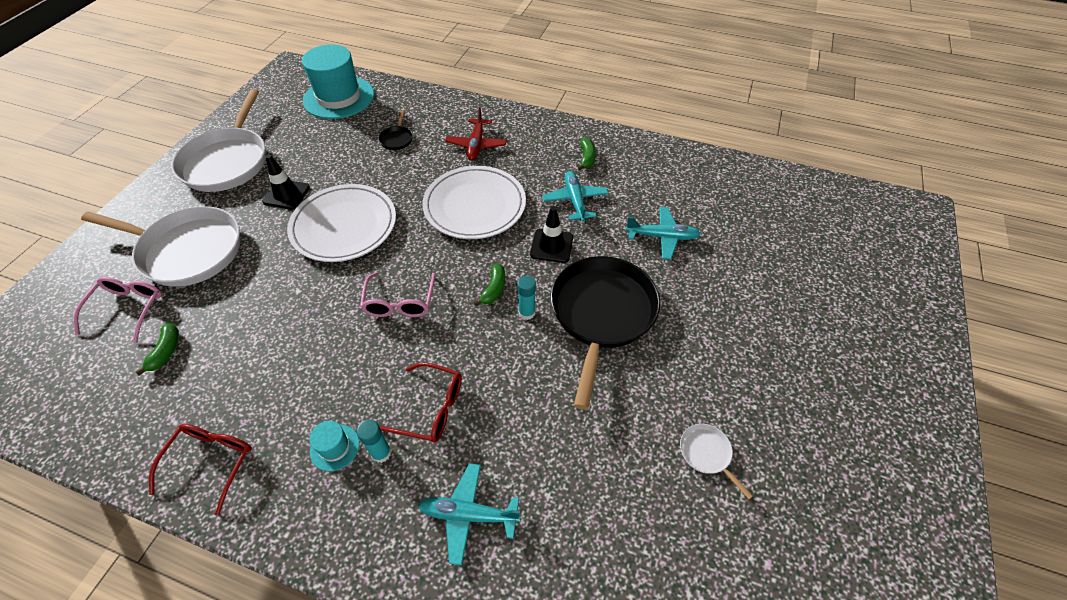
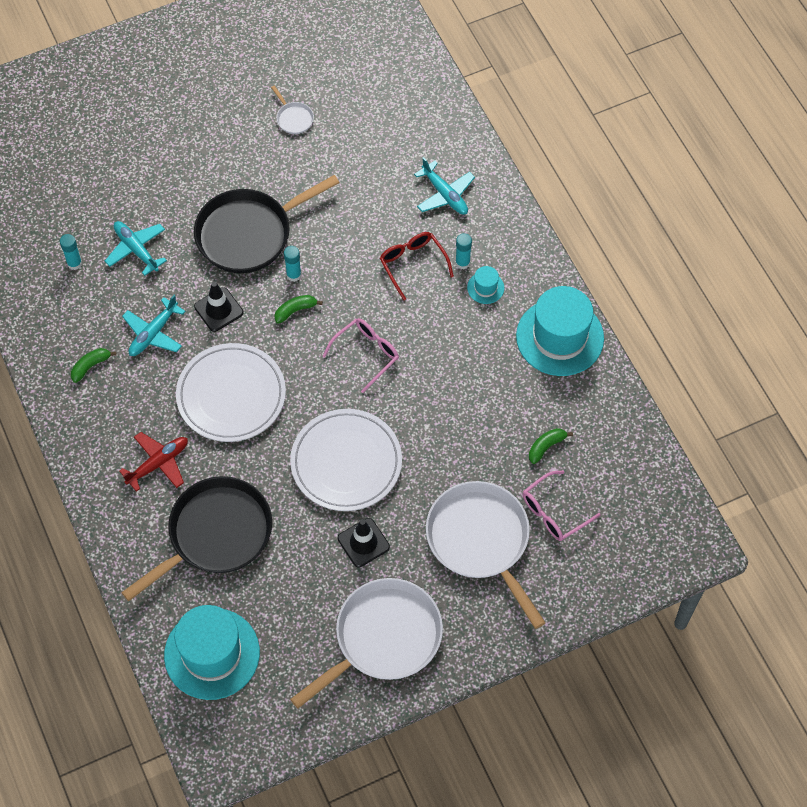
camera: 135 degrees left, 10 degrees up
(211, 461) = (559, 337): red glasses -> turquoise hat
(397, 139) = (215, 534): black pan -> black pan, size x2.47
(685, 198) = (74, 263): none -> turquoise glue stick
(707, 454) = (293, 118): white pan -> white pan turned 45 degrees counterclockwise

